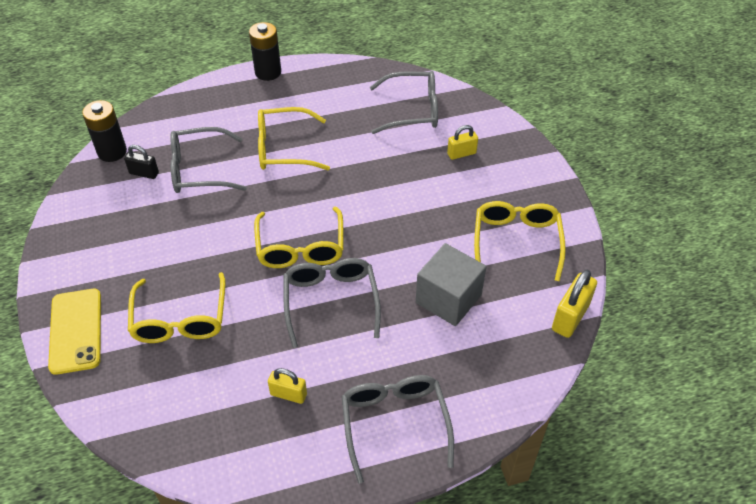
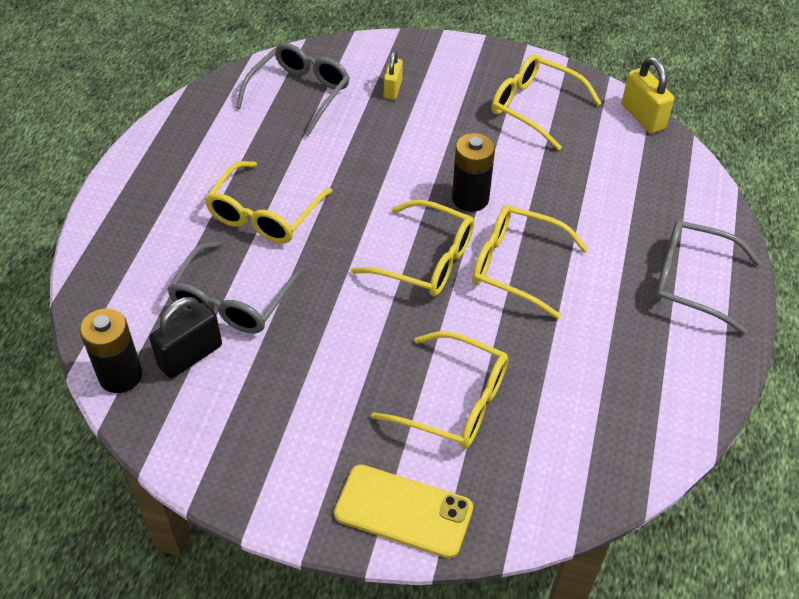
camera: 60 degrees left, 0 degrees up
(144, 173) = (190, 356): black padlock -> black padlock, size x1.56
(268, 72) = (122, 177): black battery -> black battery (470, 199)
(288, 394) = (613, 346): yellow padlock -> none
(331, 301) = (516, 266): grey glasses -> yellow glasses
(448, 299) = (570, 182): grey cube -> none

